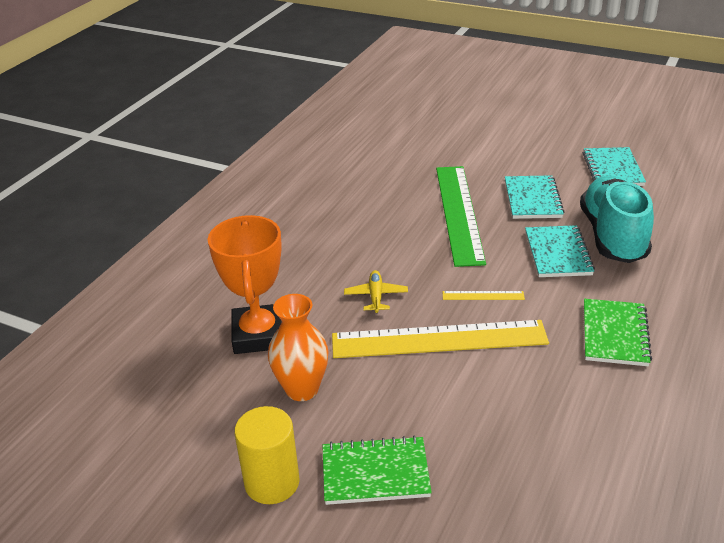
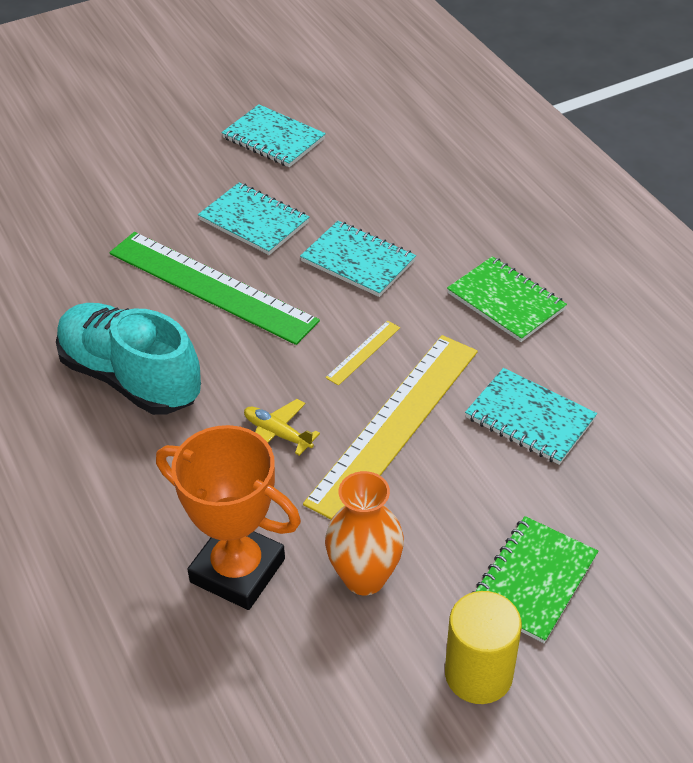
camera: 55 degrees left, 10 degrees up
(520, 400) = (530, 418): none -> turquoise notebook
(613, 236) = (374, 210): turquoise shoe -> turquoise shoe (131, 378)

